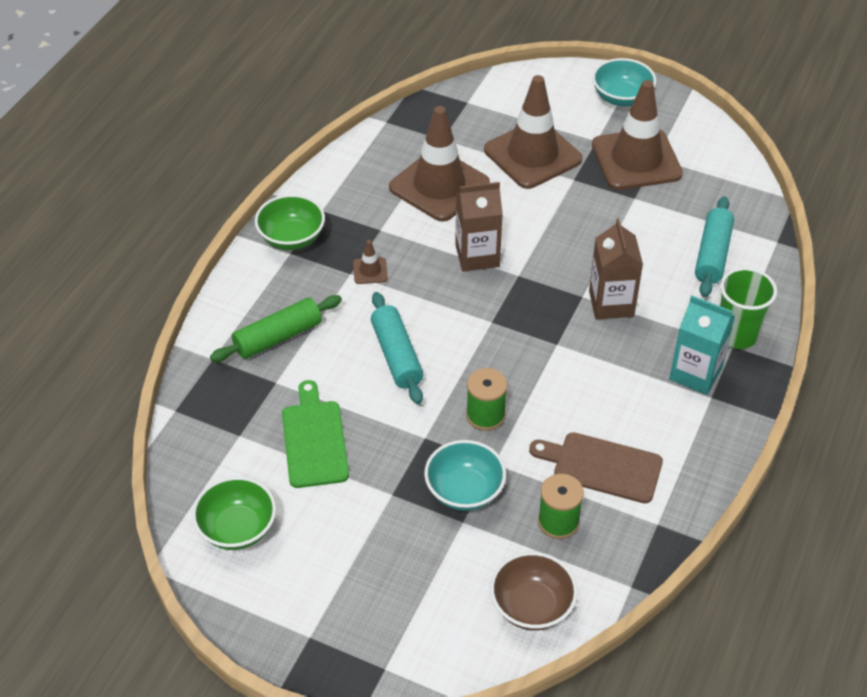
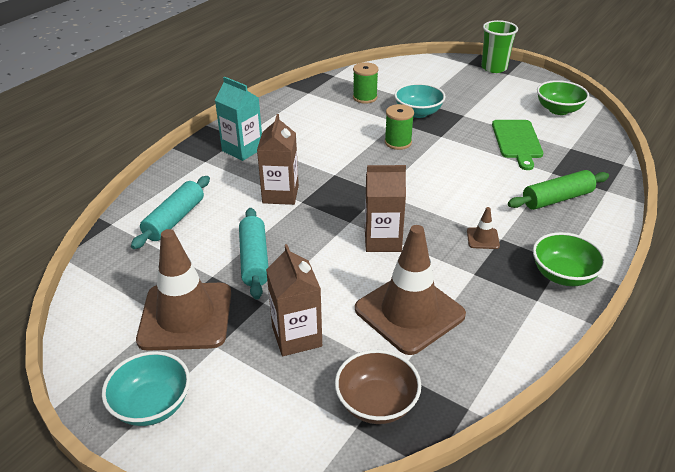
camera: 170 degrees left, 10 degrees down
(396, 355) = (459, 179): turquoise rolling pin -> turquoise rolling pin (254, 260)
(532, 155) = (296, 336): brown traffic cone -> brown carton
(532, 606) = (389, 74): brown bowl -> brown bowl (376, 403)
(602, 466) = (329, 115): brown cutting board -> none
(736, 334) = (197, 167): green cup -> green cup (494, 68)

